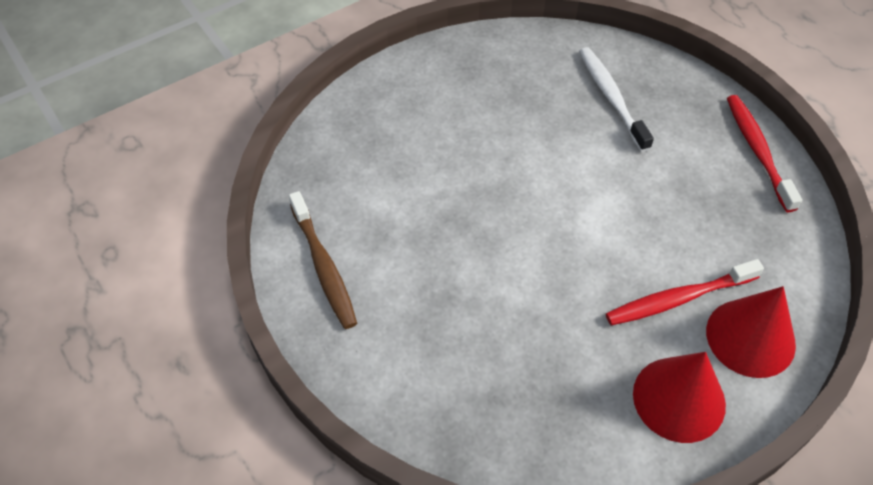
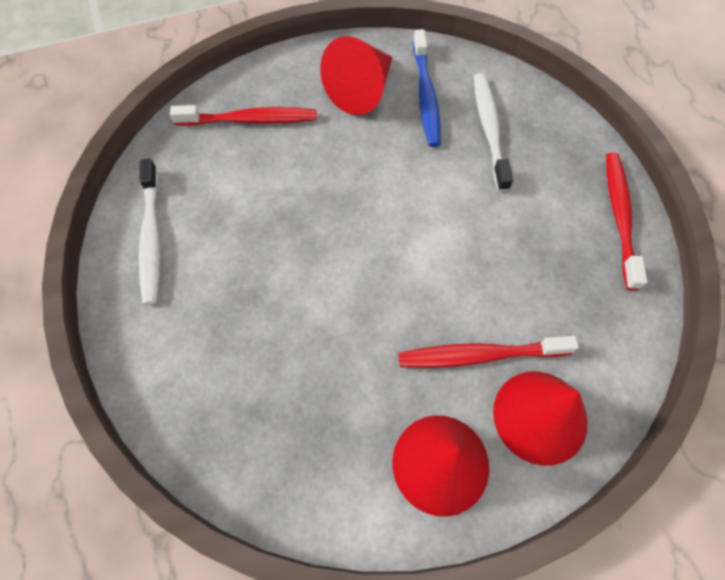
camera: 15 degrees right, 10 degrees up
(324, 267) = (152, 237): brown toothbrush -> white toothbrush
(376, 135) = (250, 120): none -> red toothbrush
(475, 86) = (362, 90): none -> red cone
(539, 78) = (426, 95): none -> blue toothbrush

